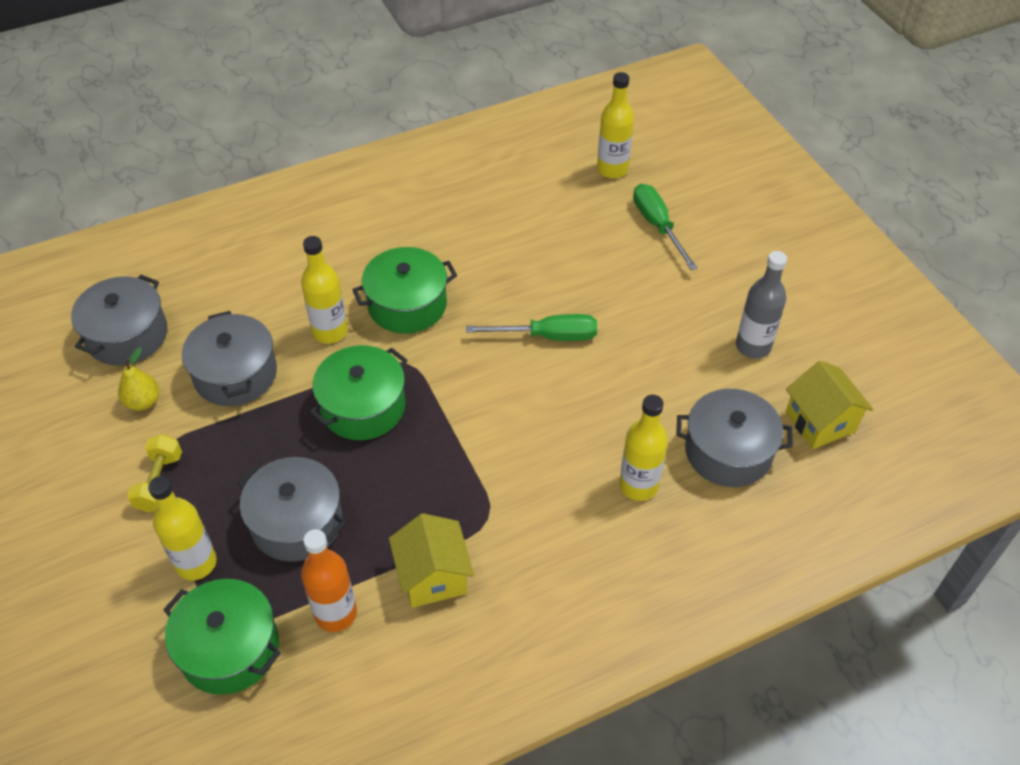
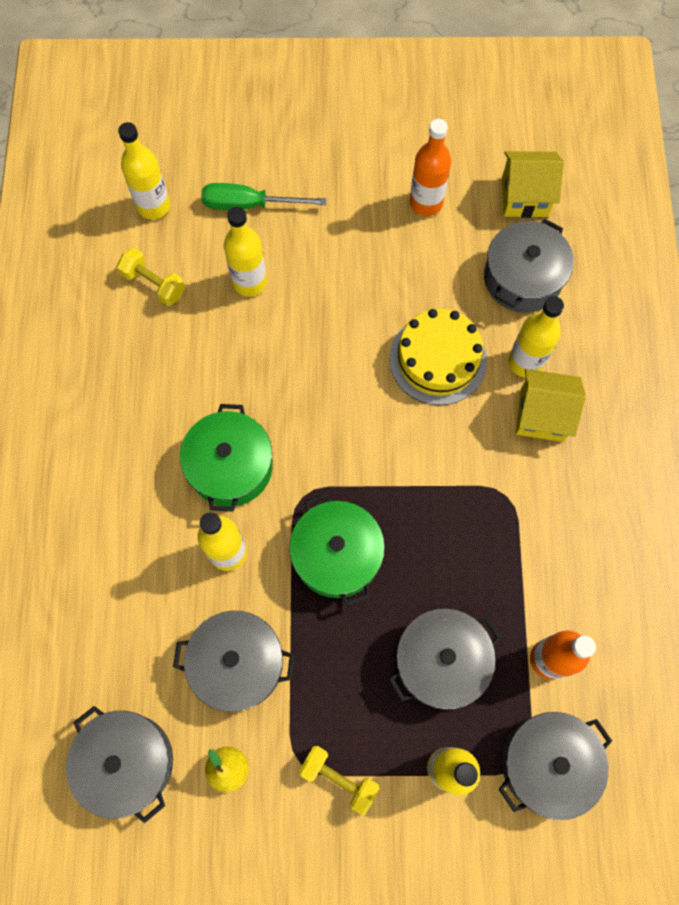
camera: 65 degrees left, 20 degrees up
(229, 648) = (547, 763): green pot -> grey pot
(433, 577) = (545, 564): yellow house -> yellow house (542, 415)
(542, 196) = (154, 284): none -> yellow dumbbell
(548, 336) = (333, 359): green screwdriver -> none
(584, 253) = (249, 282): none -> yellow bottle
(596, 413) = (438, 359): none -> yellow cake
(753, 346) = (426, 203): grey bottle -> orange bottle

